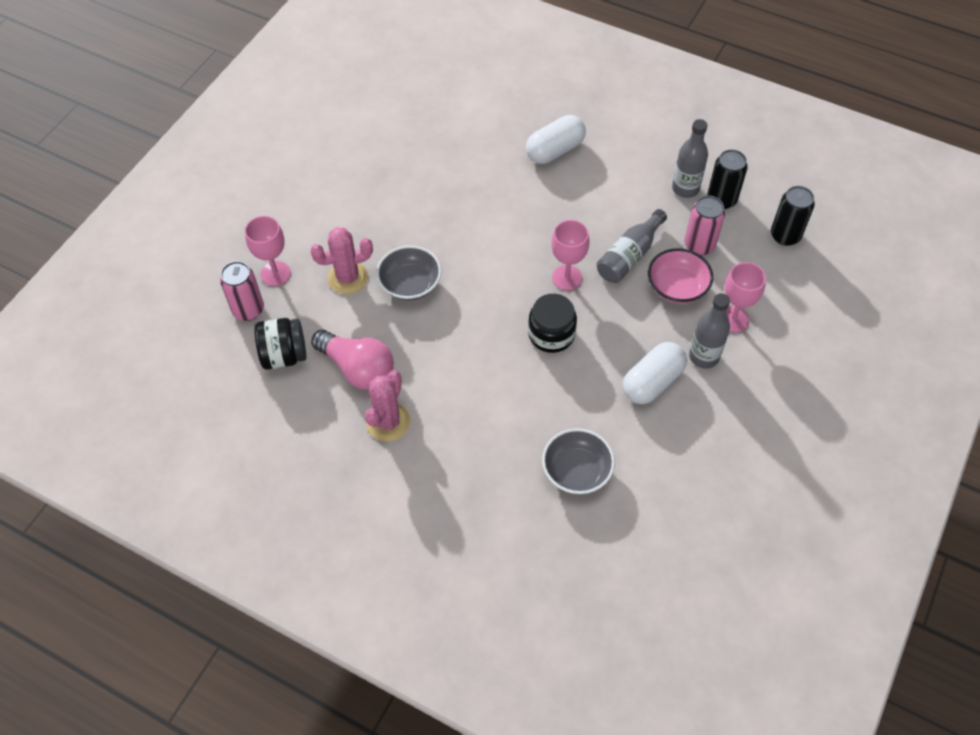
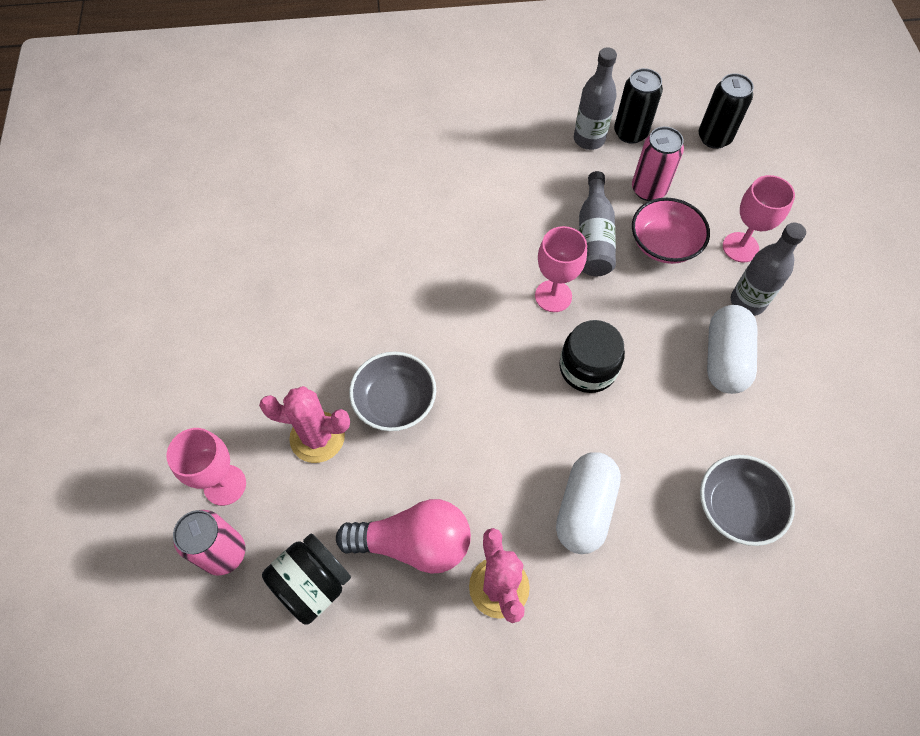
camera: 35 degrees left, 5 degrees up
(348, 278) = (317, 437): pink cactus -> pink cactus turned 60 degrees clockwise
(555, 150) = (432, 166): white capsule -> white capsule (584, 508)

